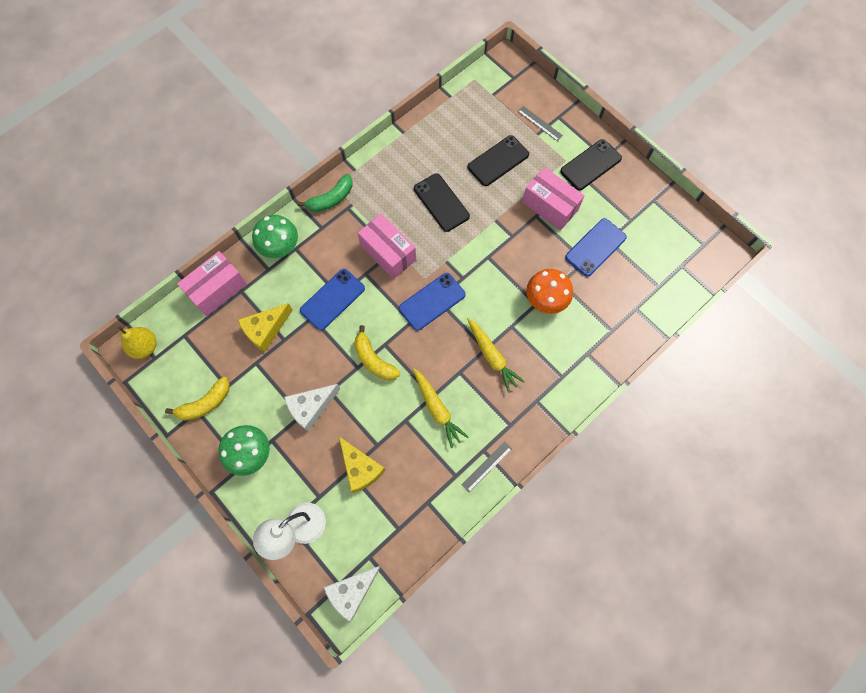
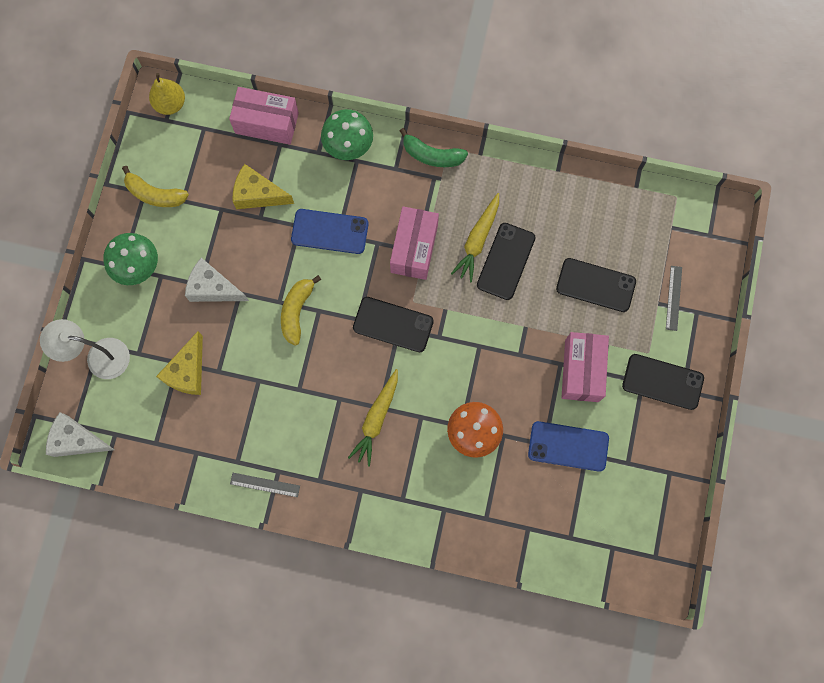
camera: 55 degrees right, 5 degrees up
(432, 301) = (393, 324): blue phone -> black phone
(437, 409) = (289, 402): yellow carrot -> yellow carrot (477, 240)

